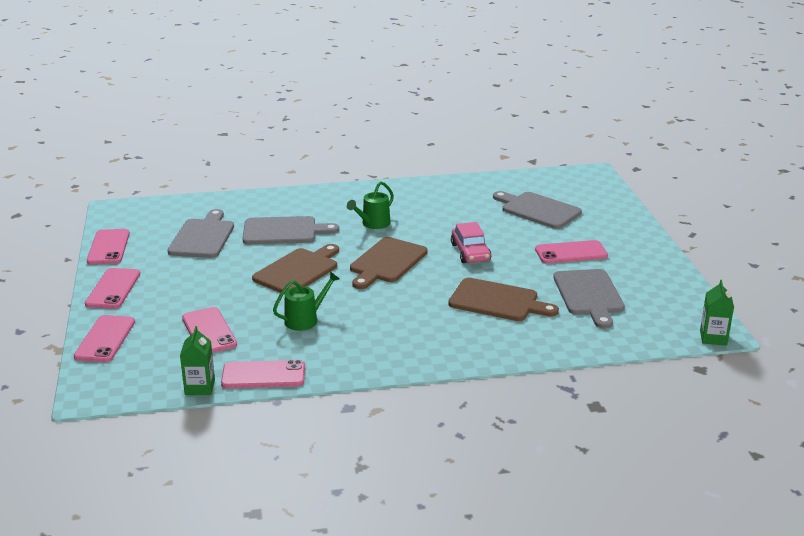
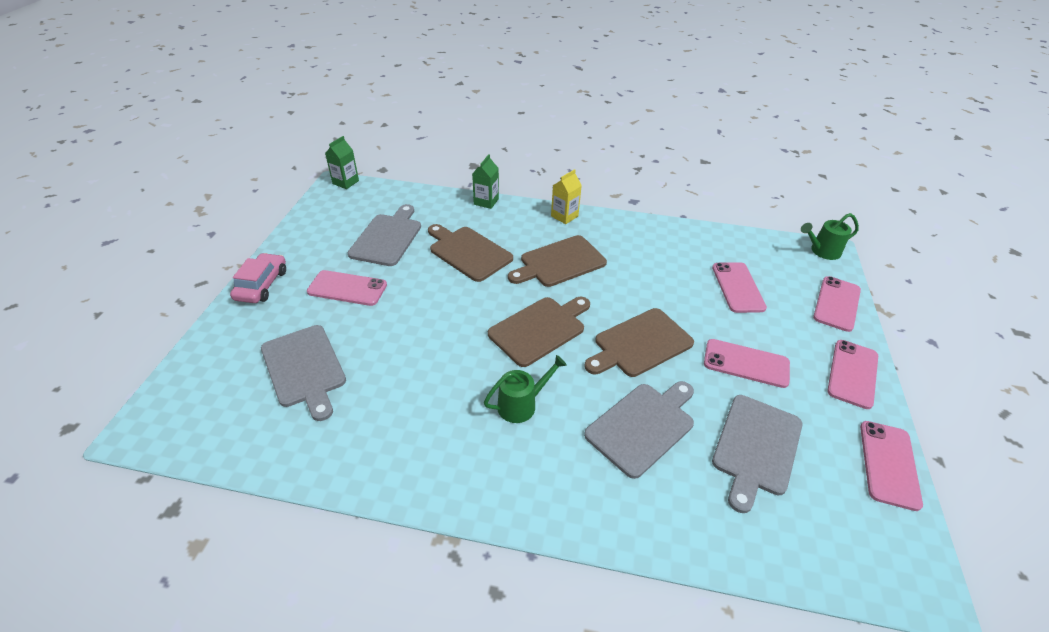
camera: 160 degrees left, 15 degrees up
(200, 387) = (742, 237): green carton -> green carton (486, 201)
(263, 375) = (691, 234): pink phone -> pink phone (746, 363)
(284, 231) = (643, 426): grey cutting board -> grey cutting board turned 120 degrees clockwise
(305, 319) = (647, 277): green watering can -> green watering can (822, 251)
(400, 313) = (559, 262): none -> brown cutting board
(424, 361) = (564, 216): none -> yellow carton
(470, 252) = (444, 318): pink car -> pink car (262, 285)

